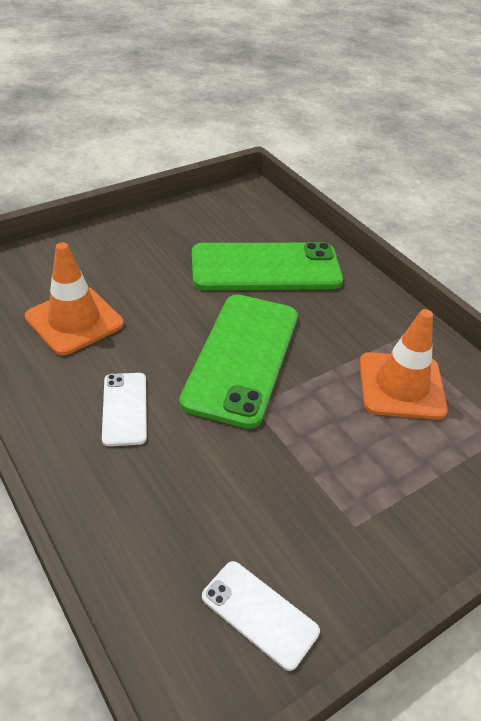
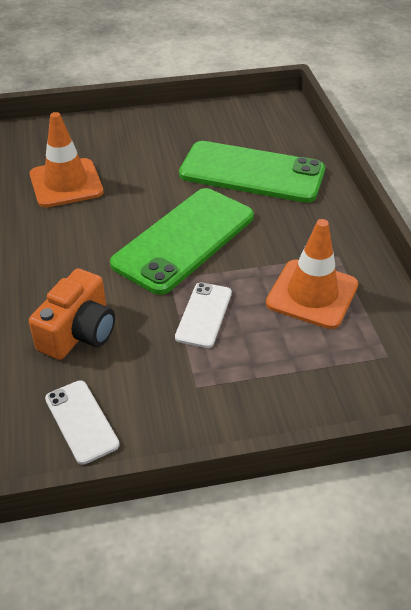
camera: 25 degrees right, 0 degrees up
(124, 408) = (67, 256): white phone -> white phone (204, 315)
(192, 500) = (79, 332): none -> orange camera

